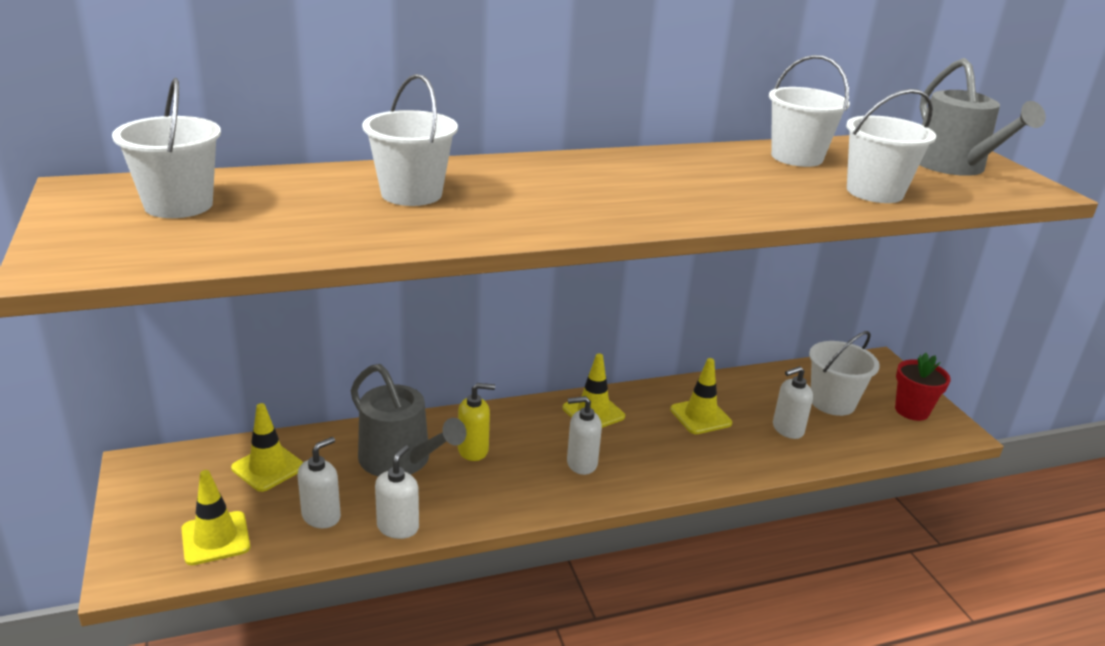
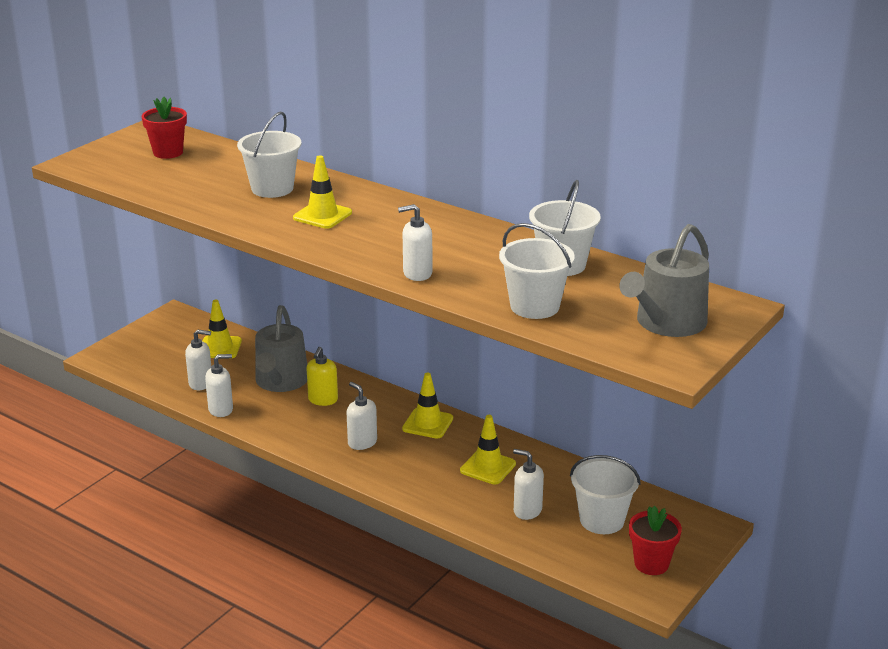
camera: 55 degrees right, 0 degrees up
(178, 205) = (168, 152): white bucket -> red flower pot
(215, 538) = (148, 364): yellow traffic cone -> yellow traffic cone (322, 215)
(473, 450) = (323, 400): yellow soap dispenser -> yellow soap dispenser turned 60 degrees clockwise
(743, 207) = (417, 273): none -> white soap dispenser

